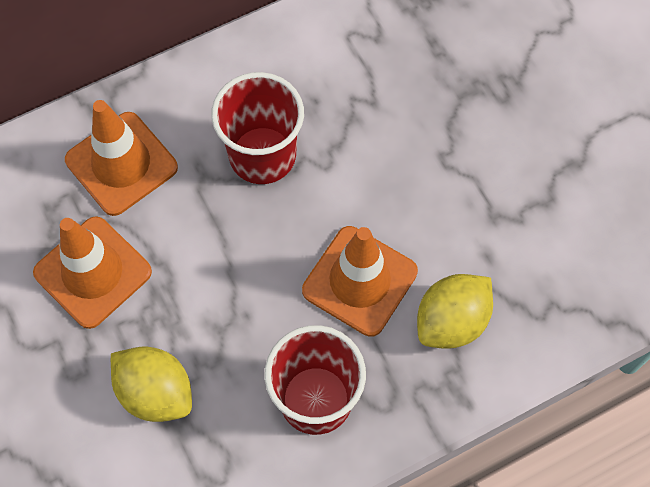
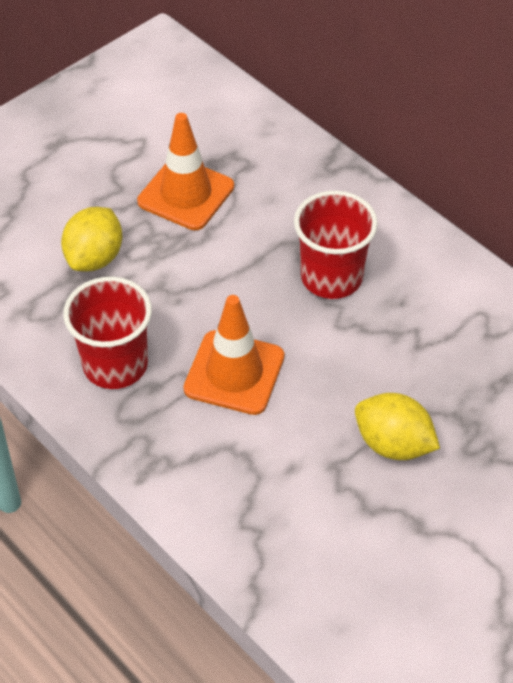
camera: 75 degrees right, 15 degrees down
(121, 164) = (288, 187): orange traffic cone -> none
(452, 321) = (216, 451): yellow lemon -> yellow lemon (393, 444)

